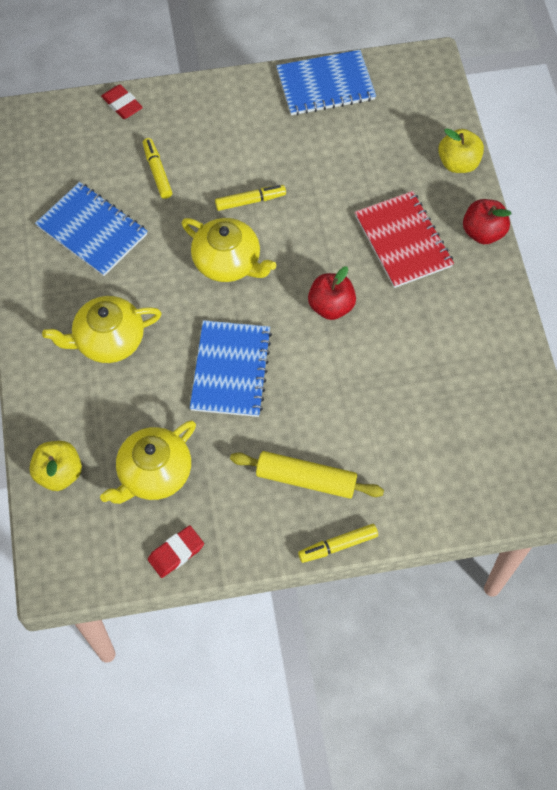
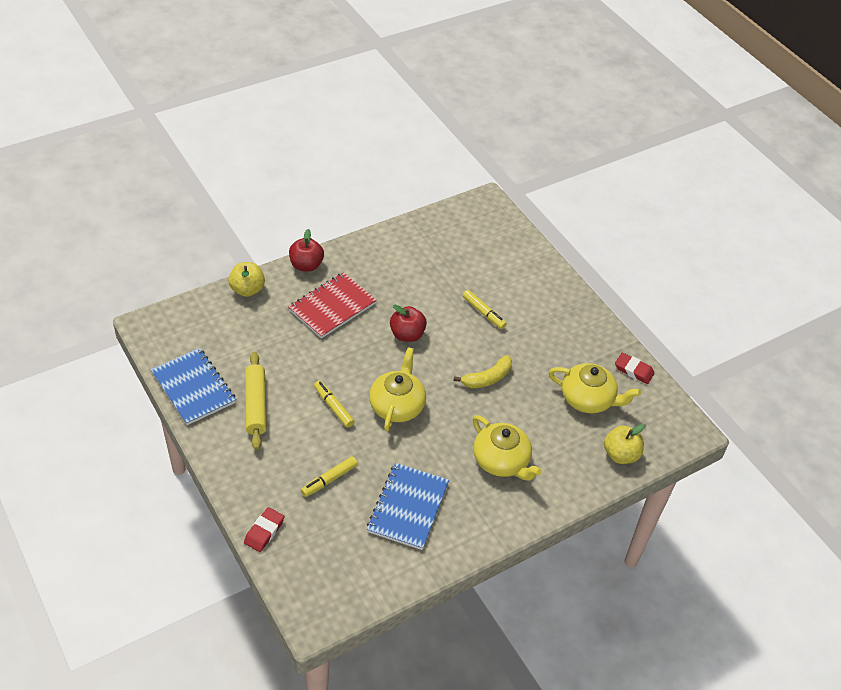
camera: 115 degrees left, 15 degrees down
(230, 370) = (487, 378): blue notebook -> yellow banana
(306, 479) = (544, 317): yellow rolling pin -> yellow rolling pin (256, 405)
(338, 546) = (578, 291): yellow marker -> yellow marker (483, 312)

